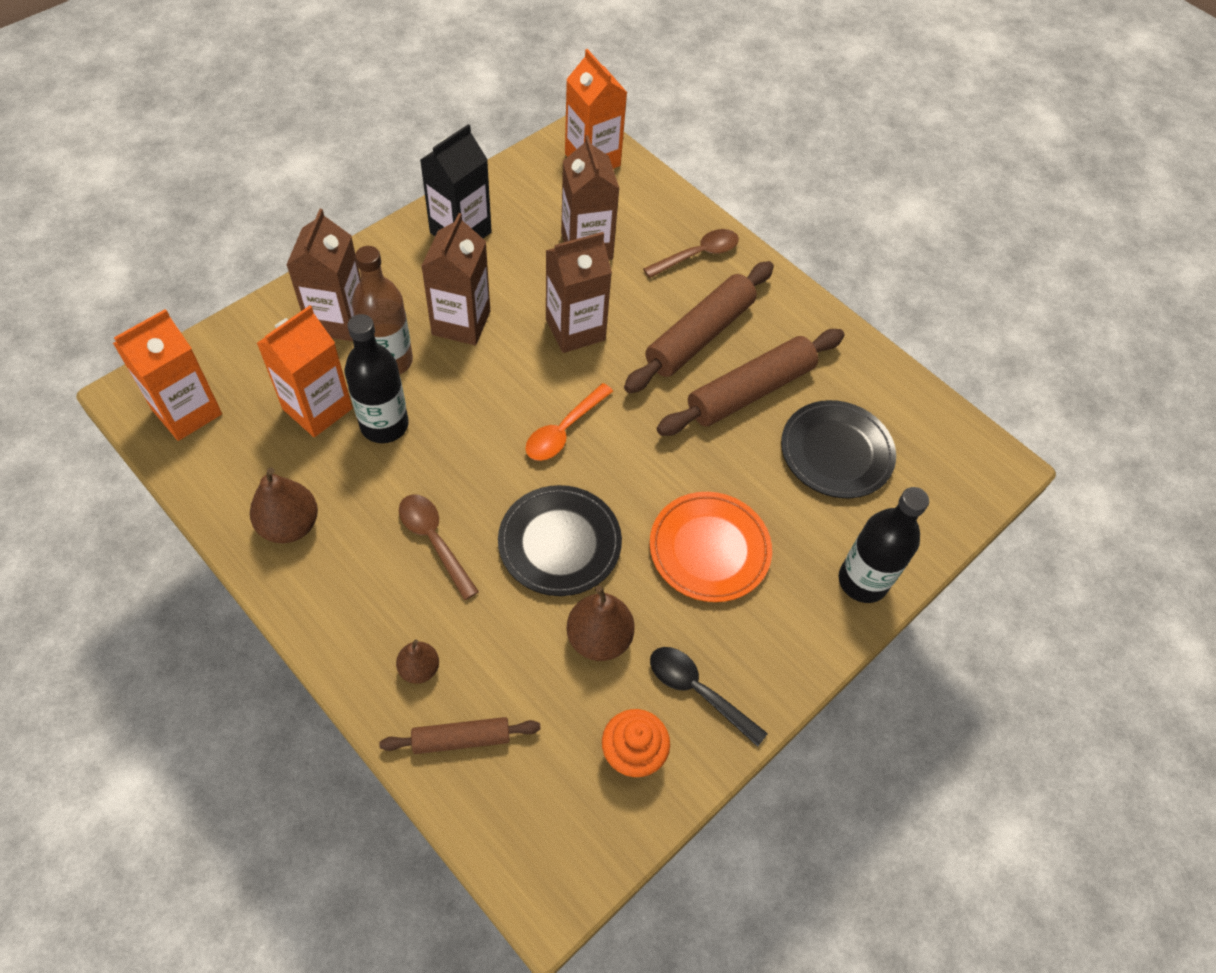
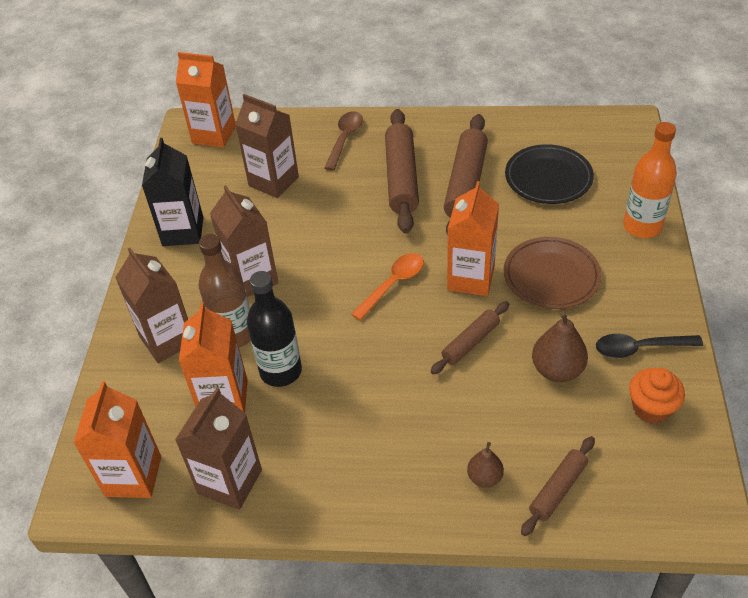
camera: 35 degrees left, 10 degrees down
(290, 525) = (297, 477): brown pear -> none
(434, 541) = (399, 405): brown spoon -> none
(559, 543) = (470, 342): black plate -> brown rolling pin
(564, 430) = (393, 284): orange spoon -> orange spoon turned 135 degrees counterclockwise
(575, 330) = (327, 229): brown carton -> brown carton (230, 482)
(636, 485) = (471, 278): none -> orange carton
(709, 549) = (551, 276): orange plate -> brown plate
(862, 581) = (642, 226): black bottle -> orange bottle

